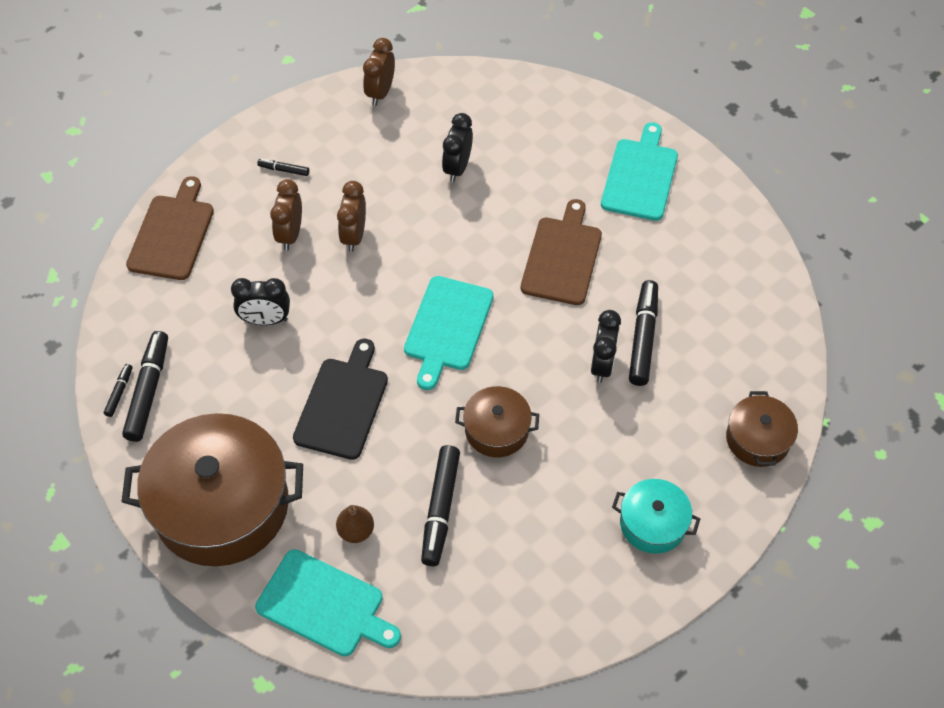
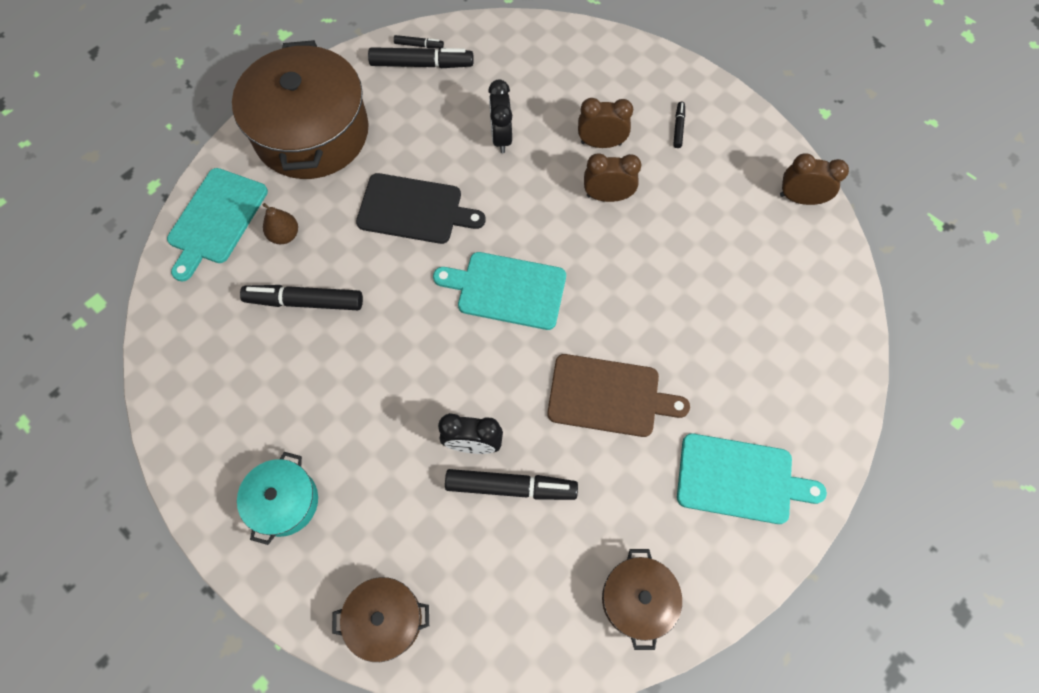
camera: 85 degrees right, 10 degrees up
(172, 234) = (588, 54): brown cutting board -> none
(457, 168) = (712, 281): black clock -> none
(496, 430) = (390, 344): brown pot -> brown pot (637, 599)

